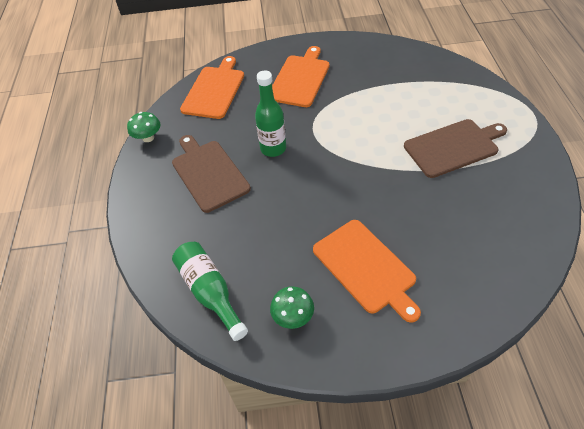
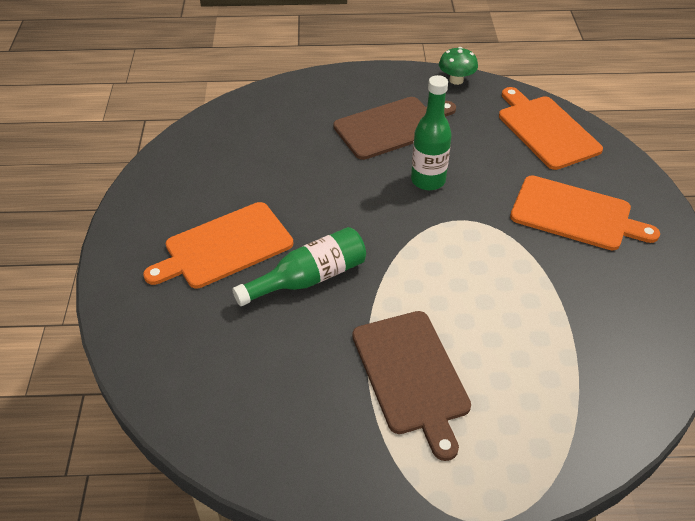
camera: 90 degrees right, 5 degrees down
(210, 292) = (231, 130): green bottle -> green bottle (309, 278)
(214, 90) = (546, 130): orange cutting board -> orange cutting board turned 135 degrees counterclockwise
(293, 316) = (184, 185): green mushroom -> none

